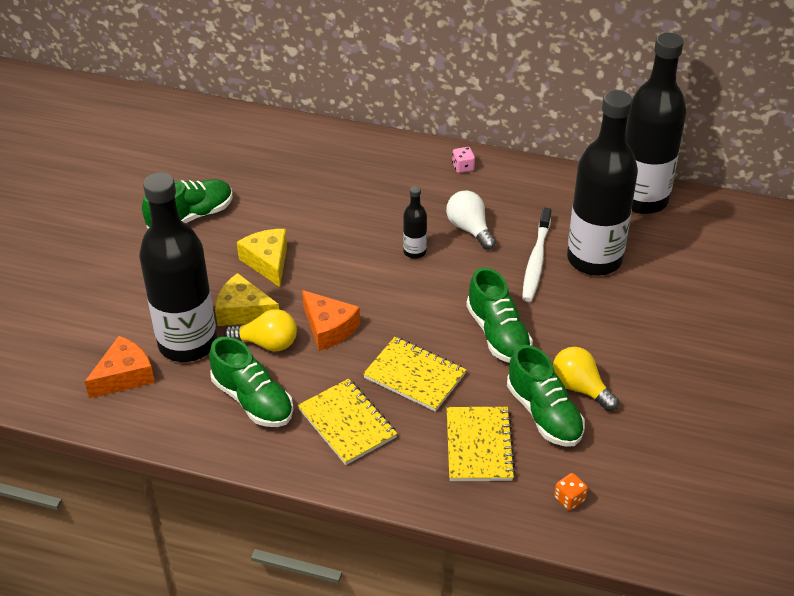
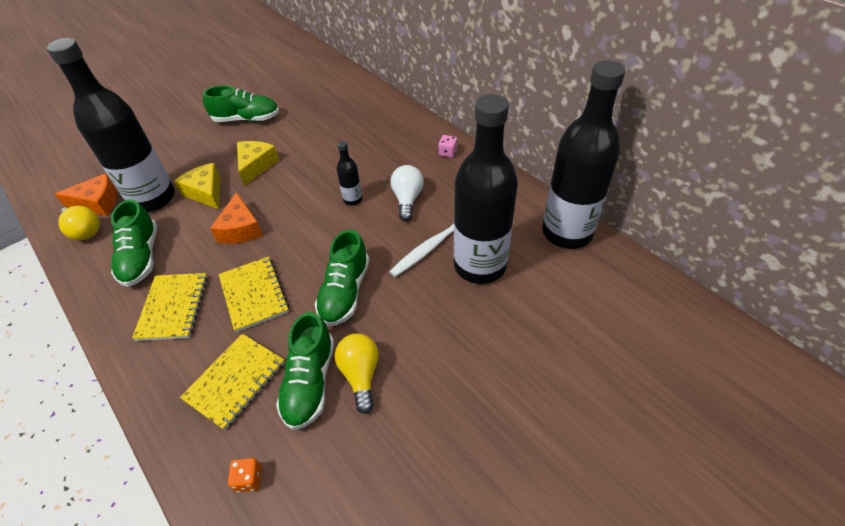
camera: 35 degrees right, 5 degrees up
(267, 343) = (194, 221): yellow light bulb -> yellow light bulb (84, 231)

